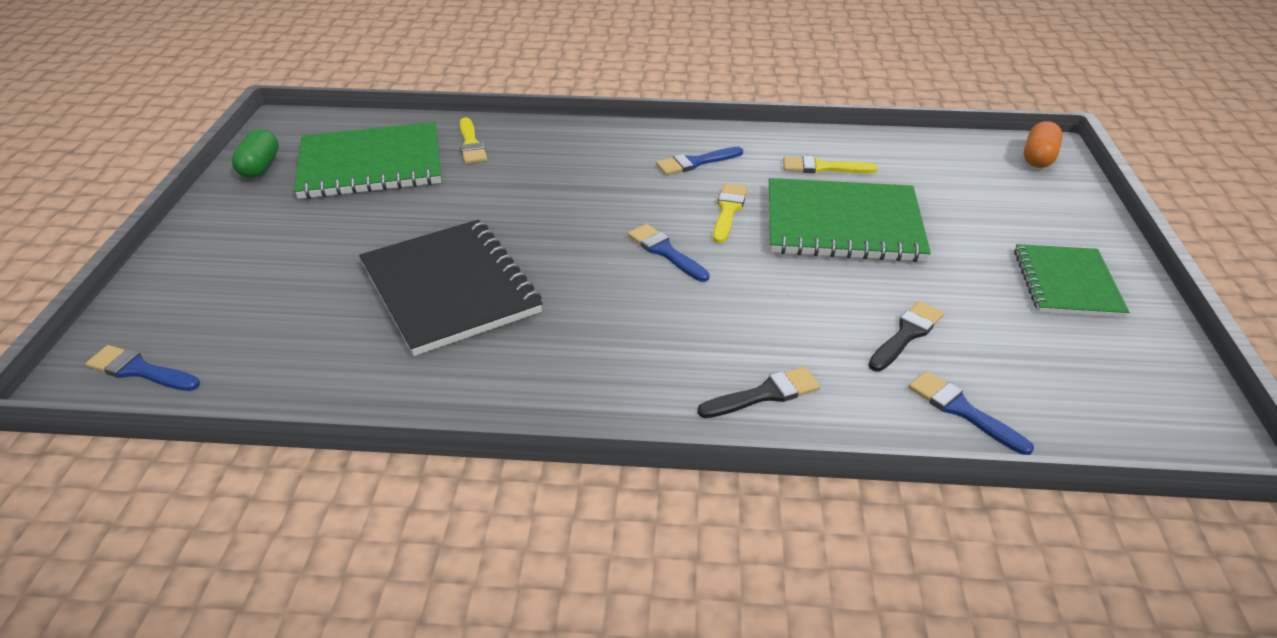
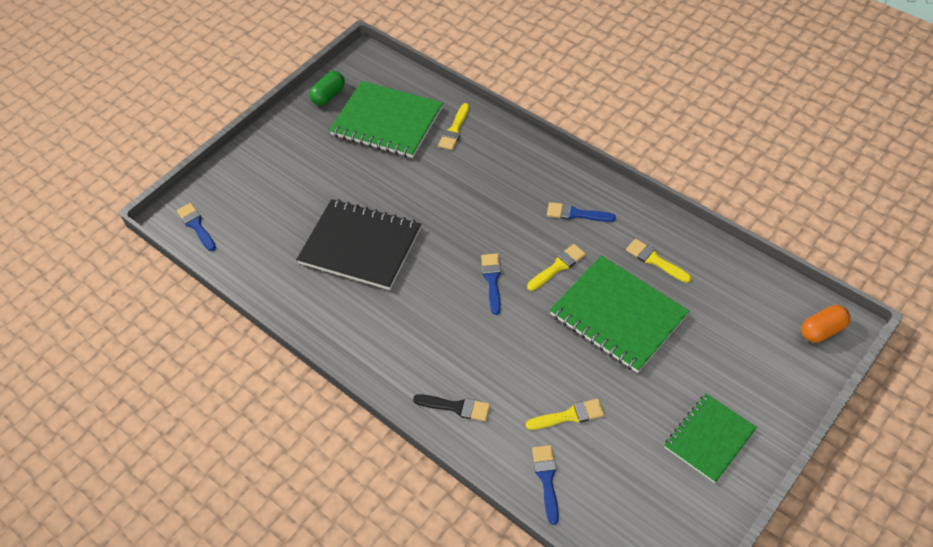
camera: 40 degrees right, 15 degrees up
(449, 288) = (360, 246): black notebook -> black notebook turned 75 degrees counterclockwise
(906, 334) = (569, 415): black brush -> yellow brush

